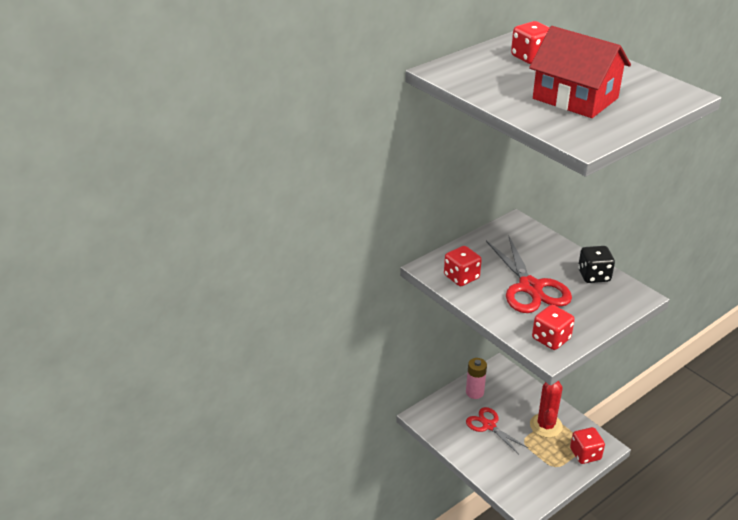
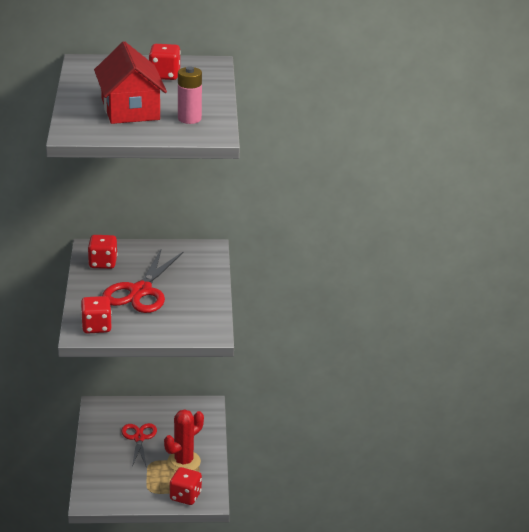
camera: 35 degrees right, 5 degrees down
(474, 392) = (161, 411): pink battery -> pink battery (189, 119)
(594, 276) = (202, 306): black dice -> none

